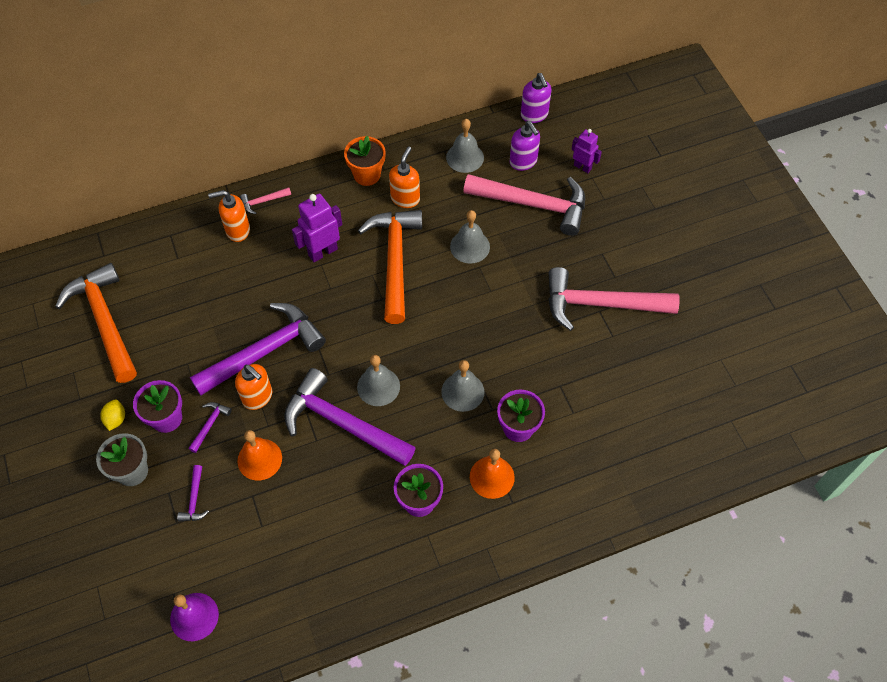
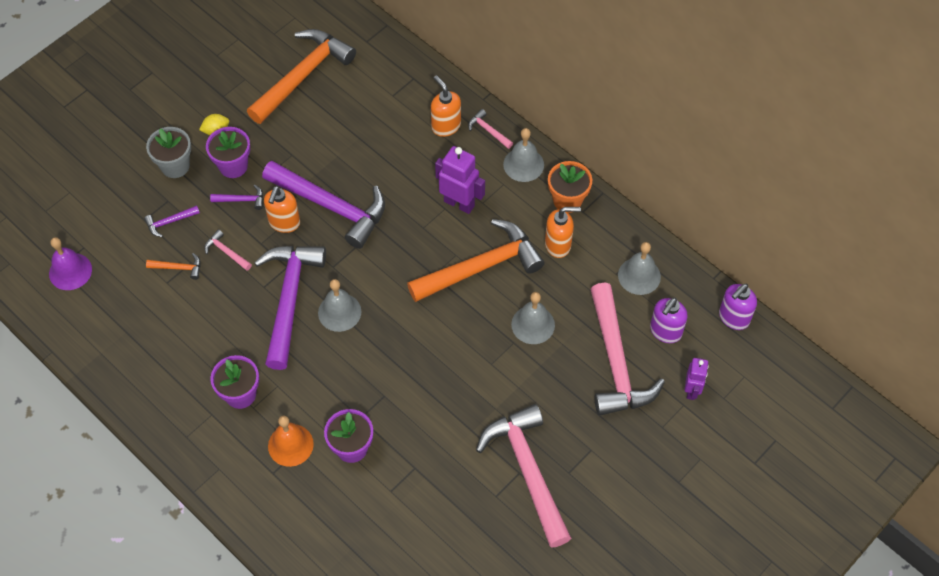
camera: 65 degrees right, 0 degrees up
(251, 509) = (178, 268): none -> orange hammer
(259, 459) = (226, 252): orange bell -> pink hammer
(462, 391) = (367, 384): grey bell -> grey bell (523, 164)

